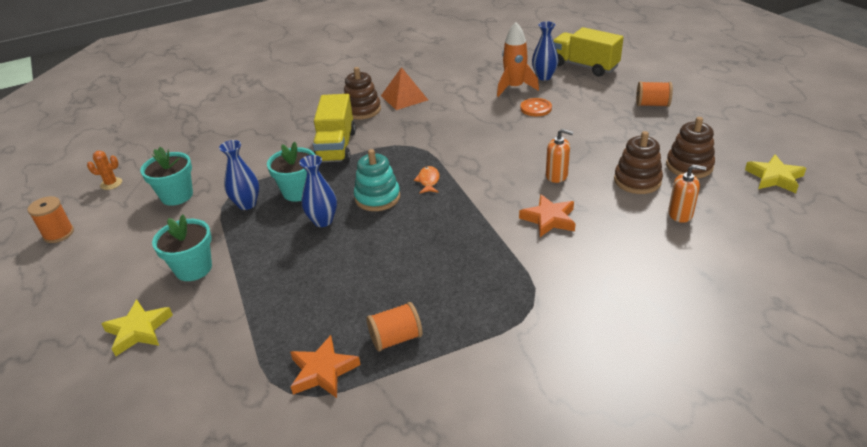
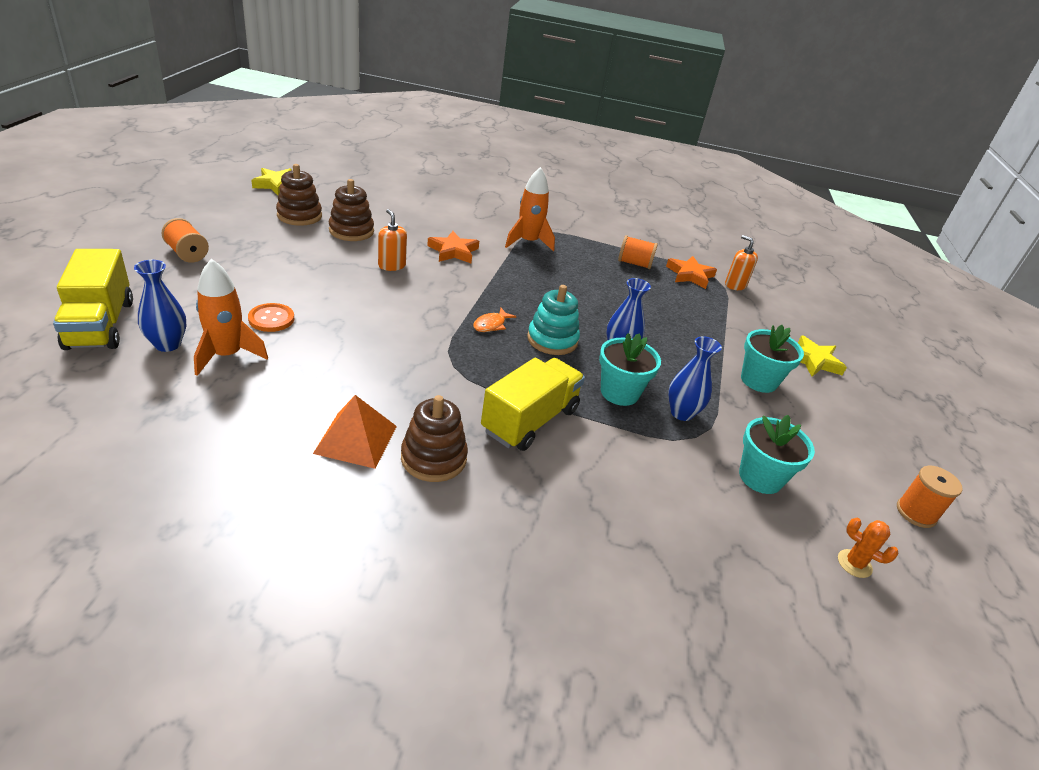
camera: 150 degrees left, 0 degrees up
(520, 281) = (528, 242): none -> orange rocket
(680, 214) = (375, 208): orange soap dispenser -> orange soap dispenser (735, 285)

